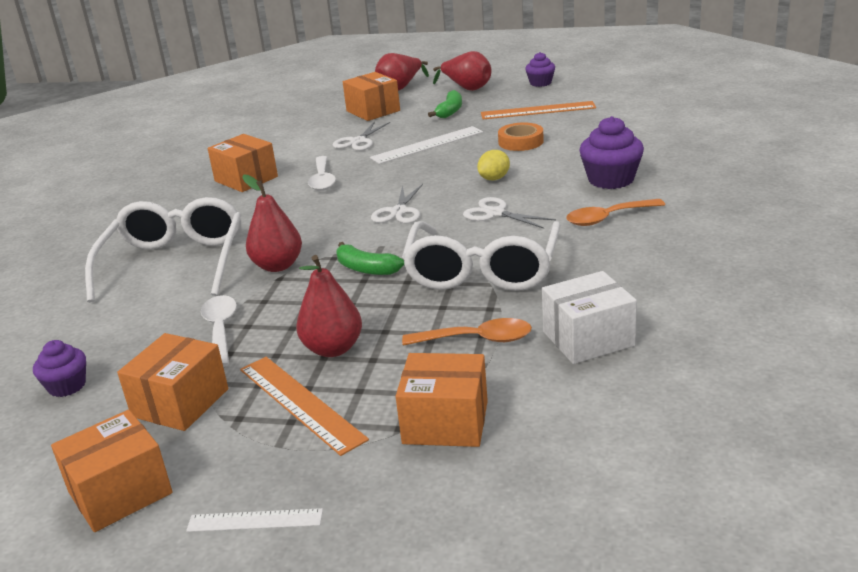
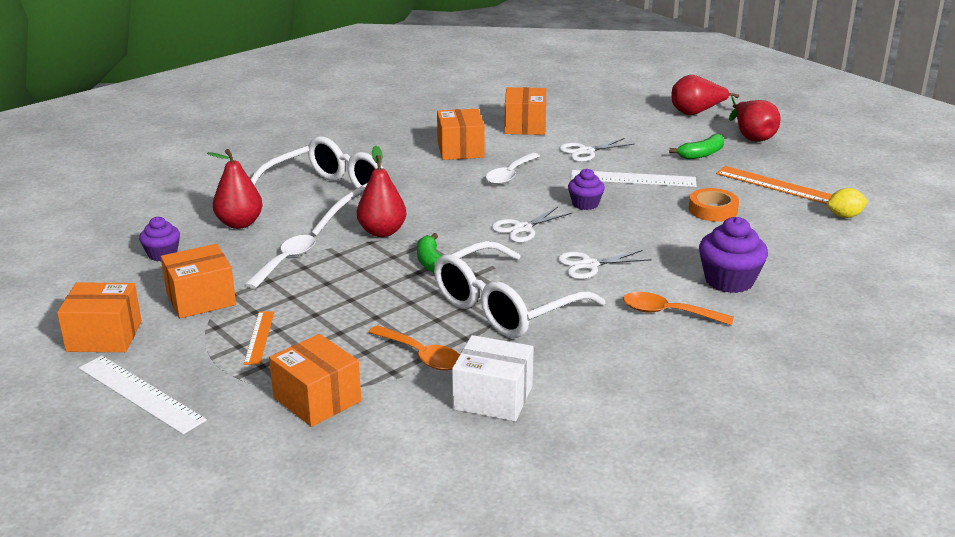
camera: 35 degrees right, 0 degrees up
(255, 520) = (140, 394): white ruler -> white ruler, size x1.68
(300, 403) = (259, 337): orange ruler -> orange ruler, size x0.60
(333, 349) = (328, 311): red pear -> red pear (239, 223)
(373, 111) = (640, 127): orange box -> orange box (525, 126)
(494, 178) = (636, 234): yellow lemon -> yellow lemon (844, 216)
(495, 213) = (589, 265): white scissors -> white scissors turned 90 degrees counterclockwise
(540, 83) = (827, 158): purple cupcake -> purple cupcake (585, 204)

